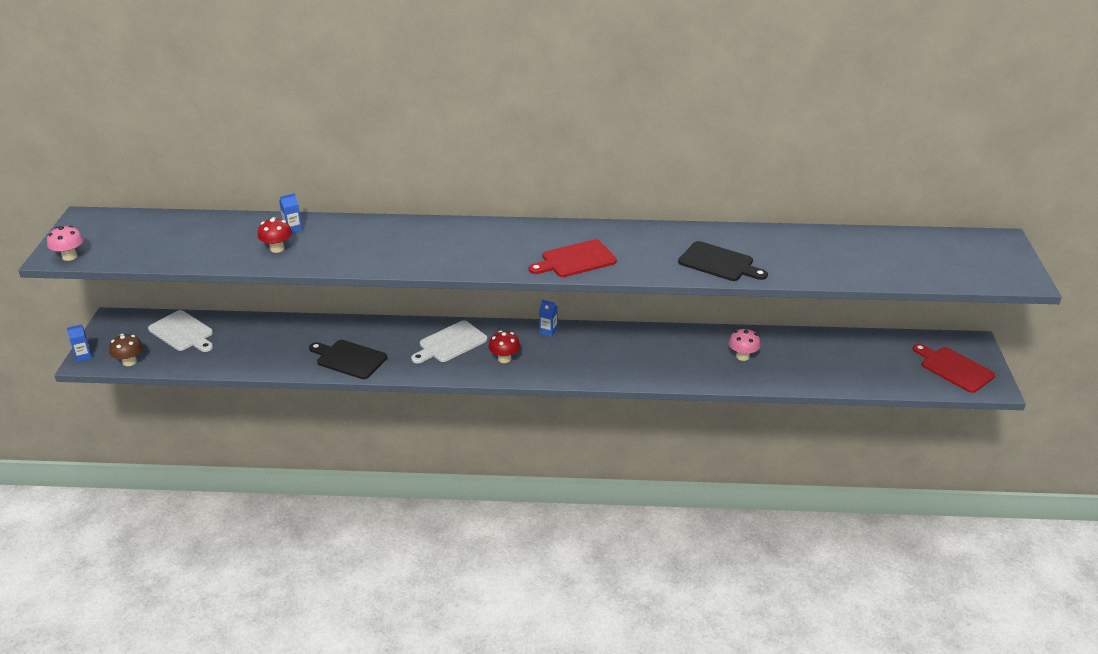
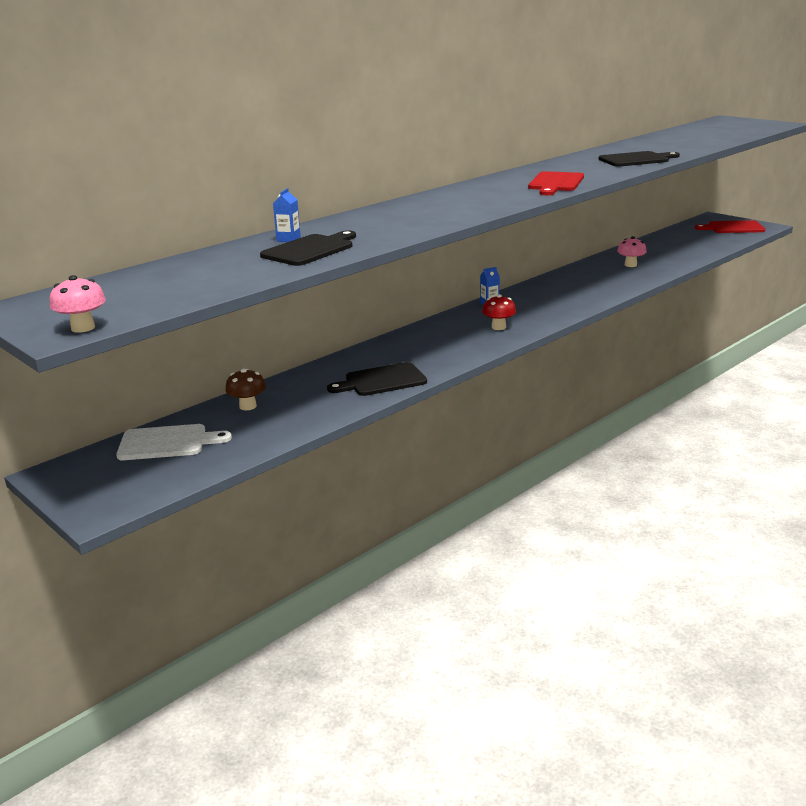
camera: 45 degrees left, 10 degrees down
(83, 356) = (84, 513): blue carton -> none
(129, 362) = (157, 487): brown mushroom -> brown mushroom (248, 406)
(277, 248) = (310, 250): red mushroom -> black cutting board
(450, 343) = (438, 338): white cutting board -> none

